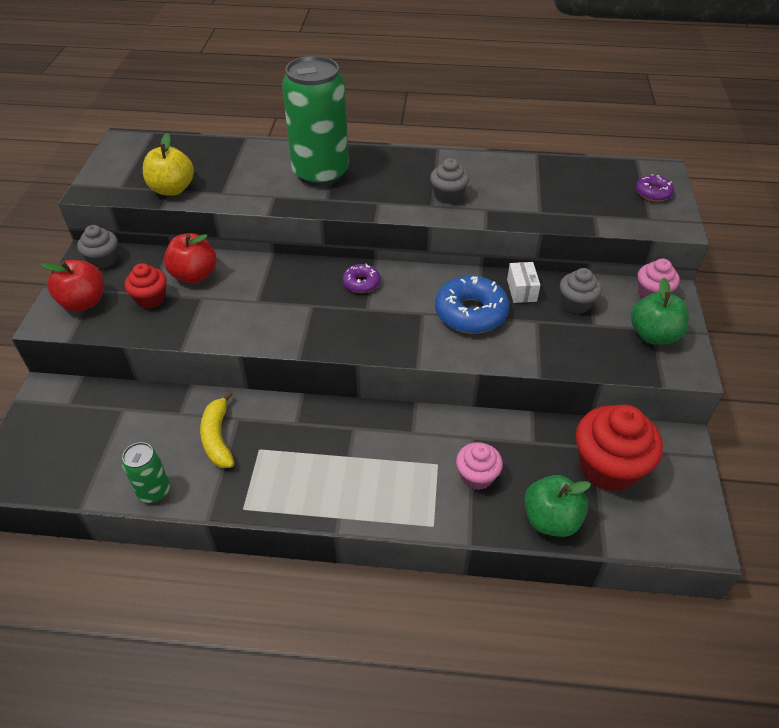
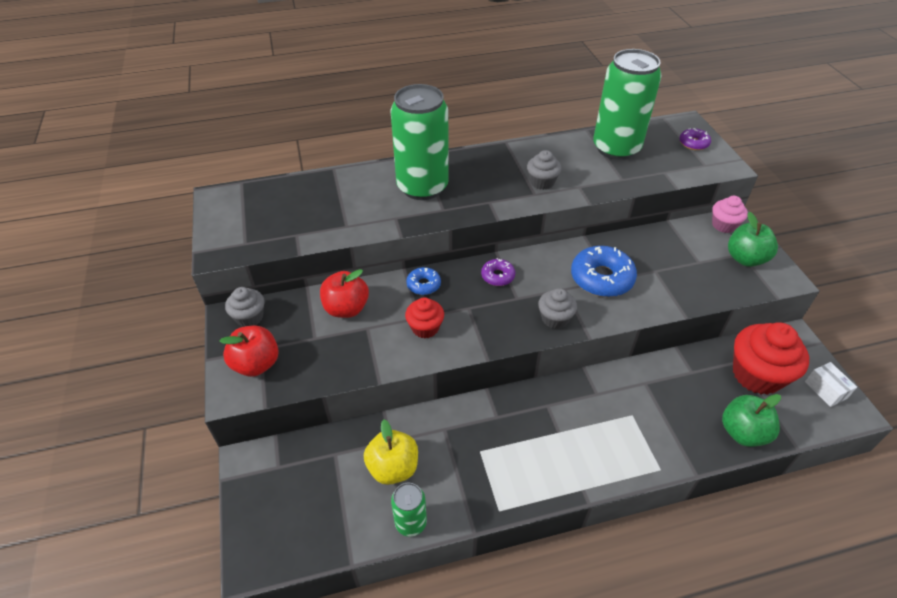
camera: 20 degrees left, 0 degrees up
(151, 299) = (320, 342): red cupcake -> red cupcake (425, 328)
(172, 189) = (297, 233): yellow apple -> yellow apple (393, 468)
(217, 438) = (437, 453): yellow banana -> none
(281, 272) = (423, 285): none -> blue donut
(477, 476) = (668, 415): pink cupcake -> none
(521, 290) = (628, 248): white box -> white box (825, 390)
(556, 179) = (616, 148): none -> green can
(576, 303) = (675, 248): grey cupcake -> grey cupcake (555, 318)

